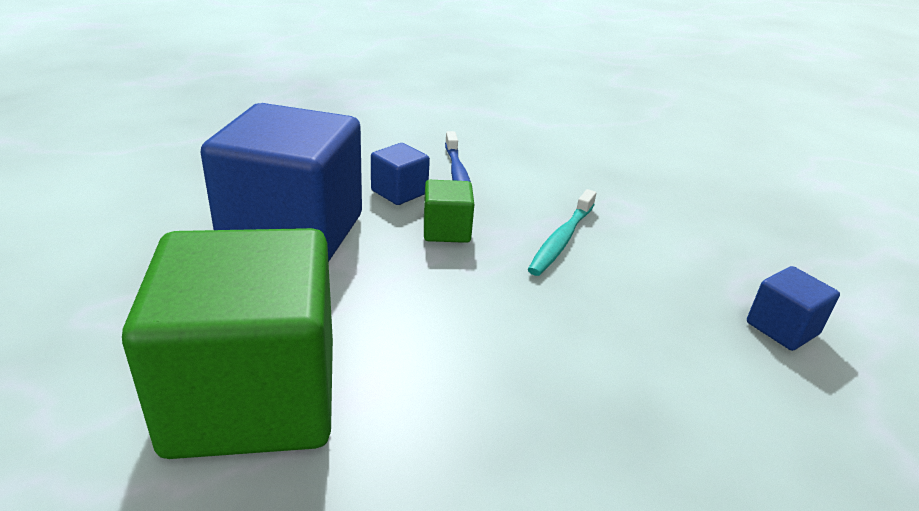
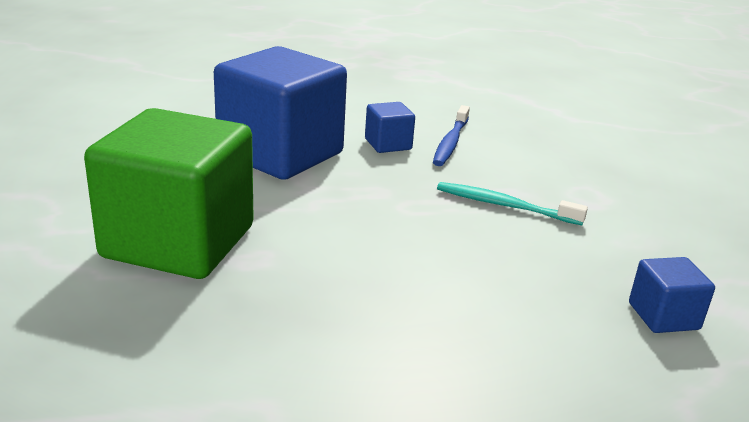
camera: 25 degrees right, 5 degrees down
(446, 230) = (405, 178): green cube -> none
(561, 239) = (504, 206): turquoise toothbrush -> turquoise toothbrush turned 60 degrees clockwise

